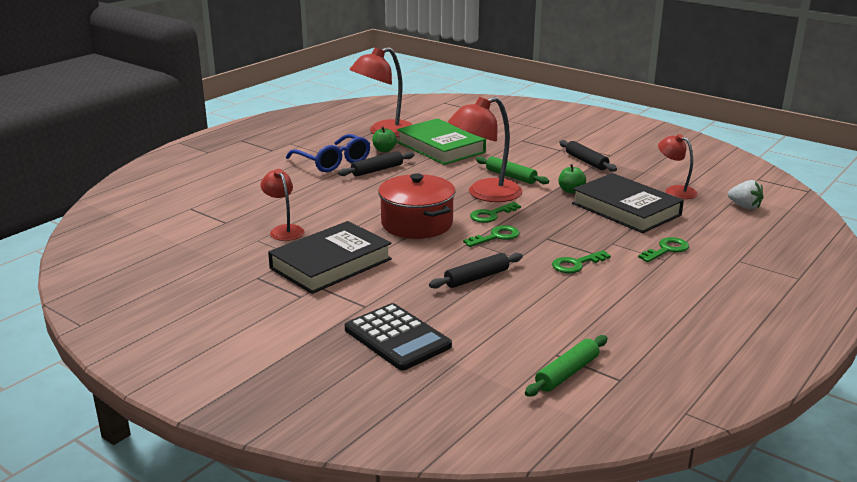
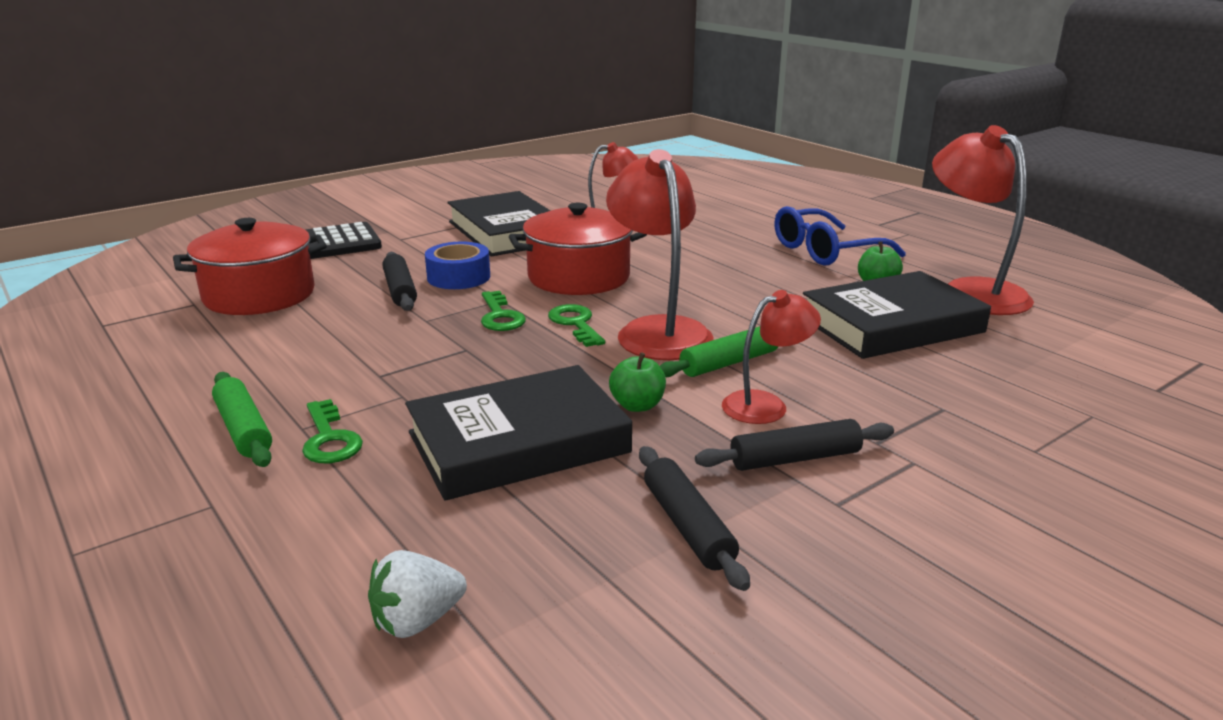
camera: 105 degrees right, 0 degrees up
(377, 170) = (786, 272): black rolling pin -> black rolling pin (687, 526)
(439, 262) = (459, 277): none -> blue tape
(440, 147) = (891, 325): green book -> black book
(522, 330) = (259, 295): none -> red pot
(567, 373) = (156, 302): green rolling pin -> green rolling pin (244, 429)
(576, 264) = (367, 353): green key -> none
(675, 191) = (574, 536): red lamp -> red lamp (766, 404)

